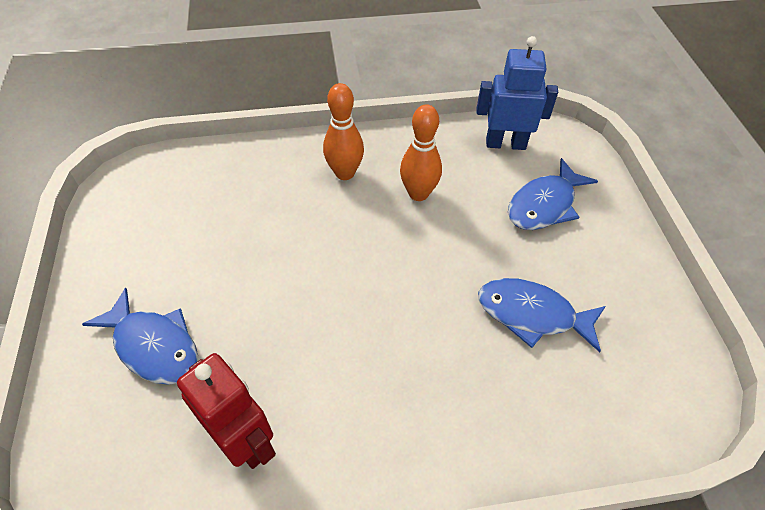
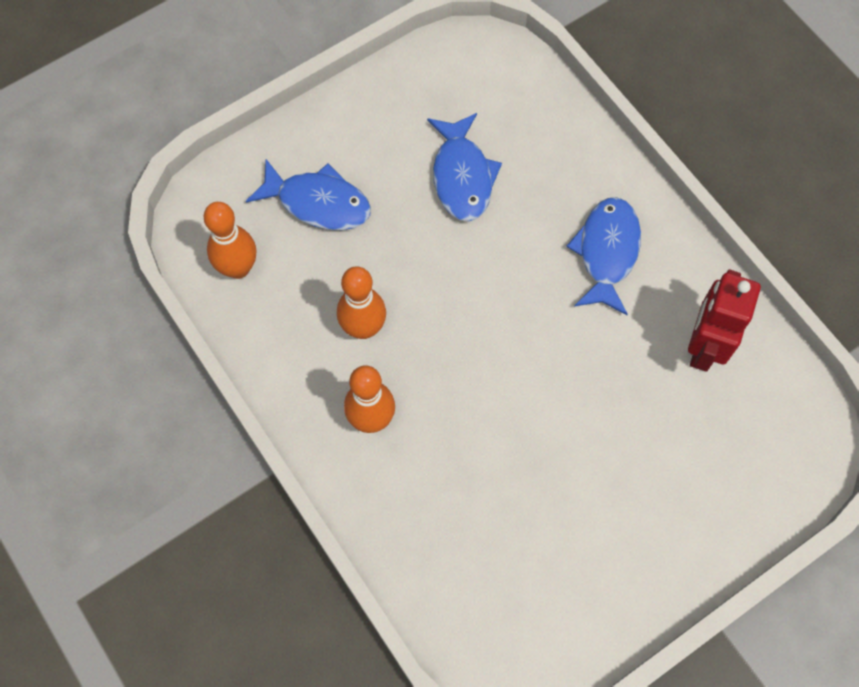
camera: 115 degrees left, 15 degrees up
(153, 346) = (675, 477): blue fish -> blue fish (606, 252)
(505, 143) = (238, 268): blue robot -> orange bowling pin

